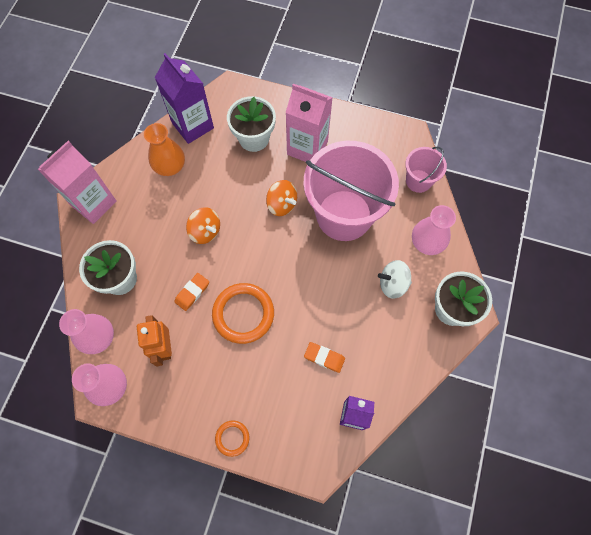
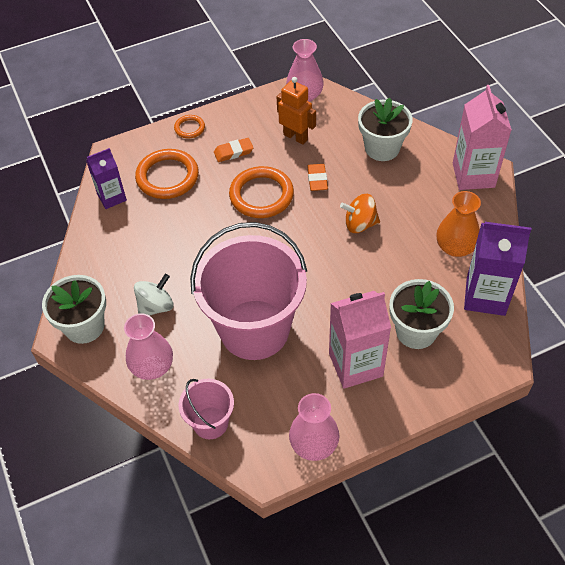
camera: 140 degrees right, 15 degrees down
(98, 337) = (349, 110): pink vase -> pink vase (314, 444)
(282, 204) = (321, 294): orange spinning top -> none
(294, 397) = (167, 177): none -> orange ring
(324, 357) = (167, 214): orange eraser -> orange eraser (233, 152)

